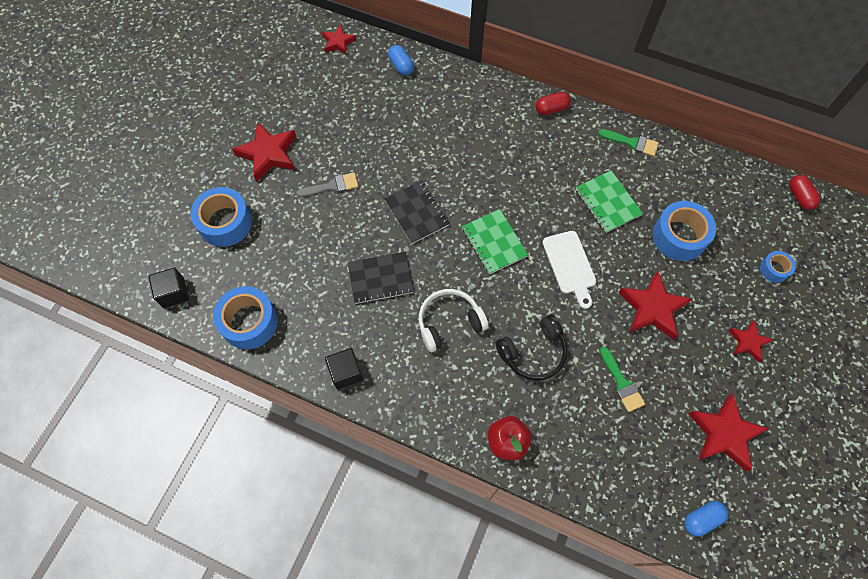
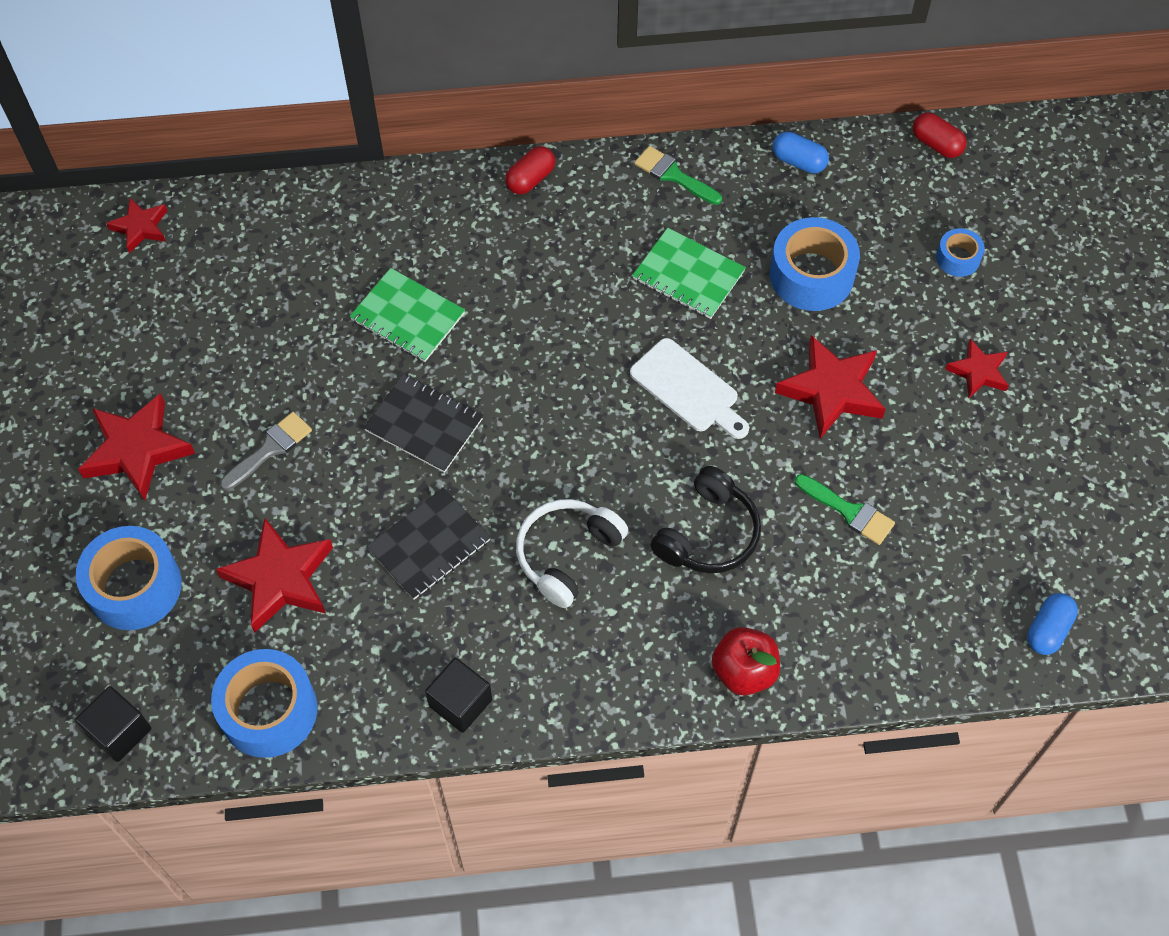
camera: 30 degrees left, 5 degrees down
(401, 66) = (264, 219): blue capsule -> blue capsule (798, 161)
(494, 242) = (562, 410): green notebook -> green notebook (407, 317)
(632, 143) = (673, 175): green brush -> green brush turned 135 degrees counterclockwise
(724, 434) = (1015, 507): red star -> red star (280, 579)

